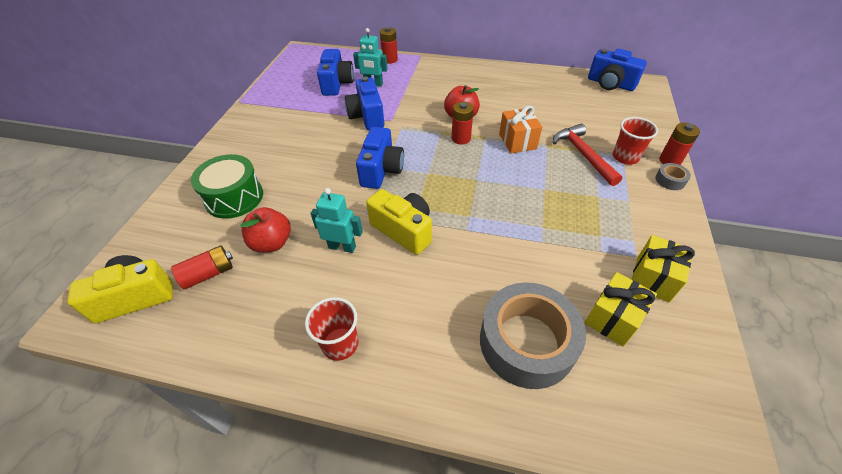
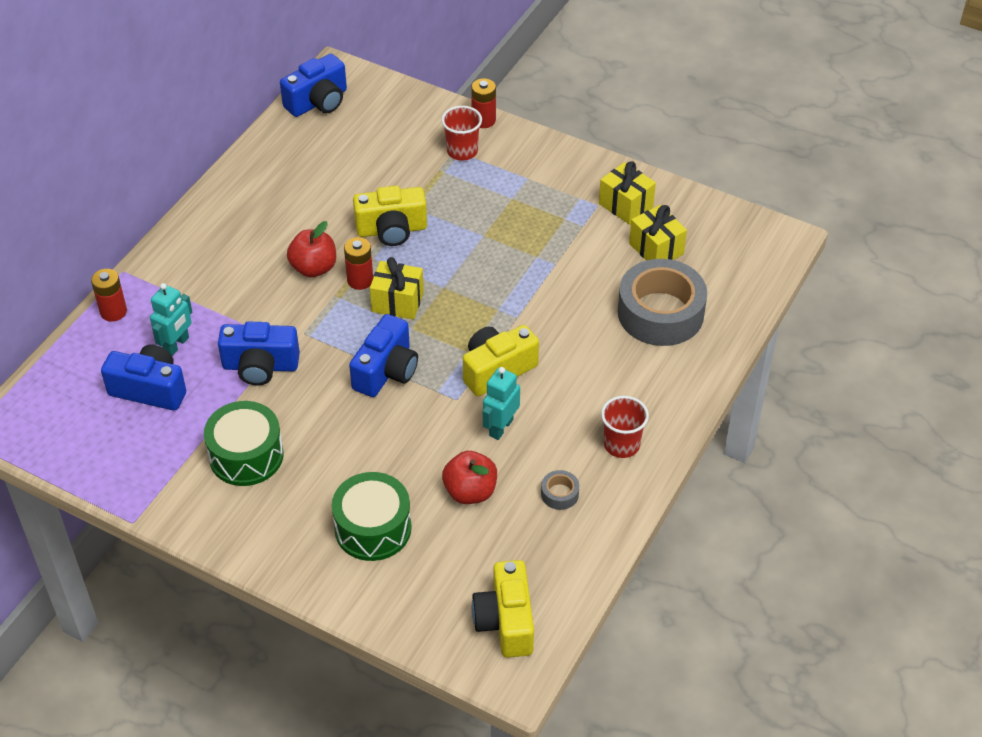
camera: 75 degrees left, 0 degrees up
(208, 274) = (495, 553): red battery -> none
(292, 128) = (246, 455): none -> green drum
(381, 170) = (386, 371): blue camera -> blue camera turned 90 degrees clockwise
(449, 160) = (397, 302): none -> yellow gift
(517, 141) = (391, 230): orange gift -> yellow camera
(583, 155) = (442, 183): red hammer -> none
(670, 180) = (512, 134): grey tape -> grey tape (559, 494)

